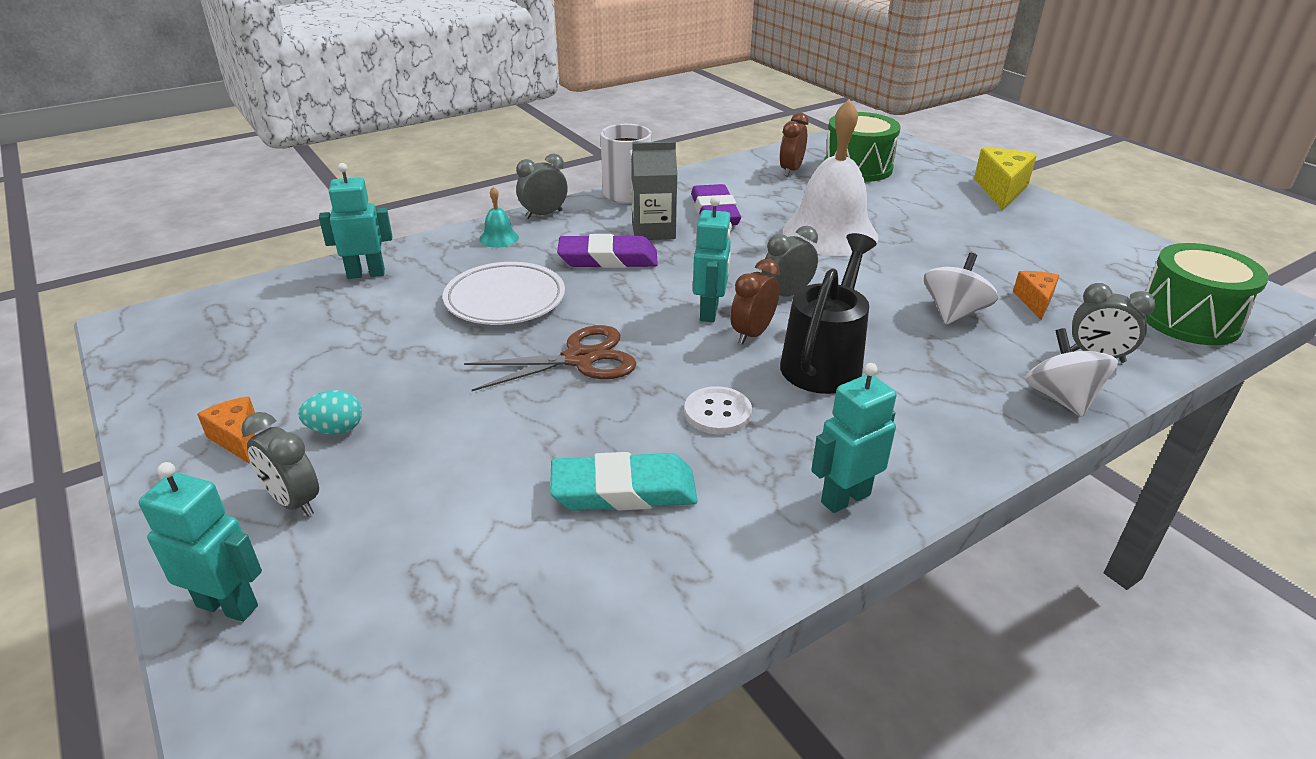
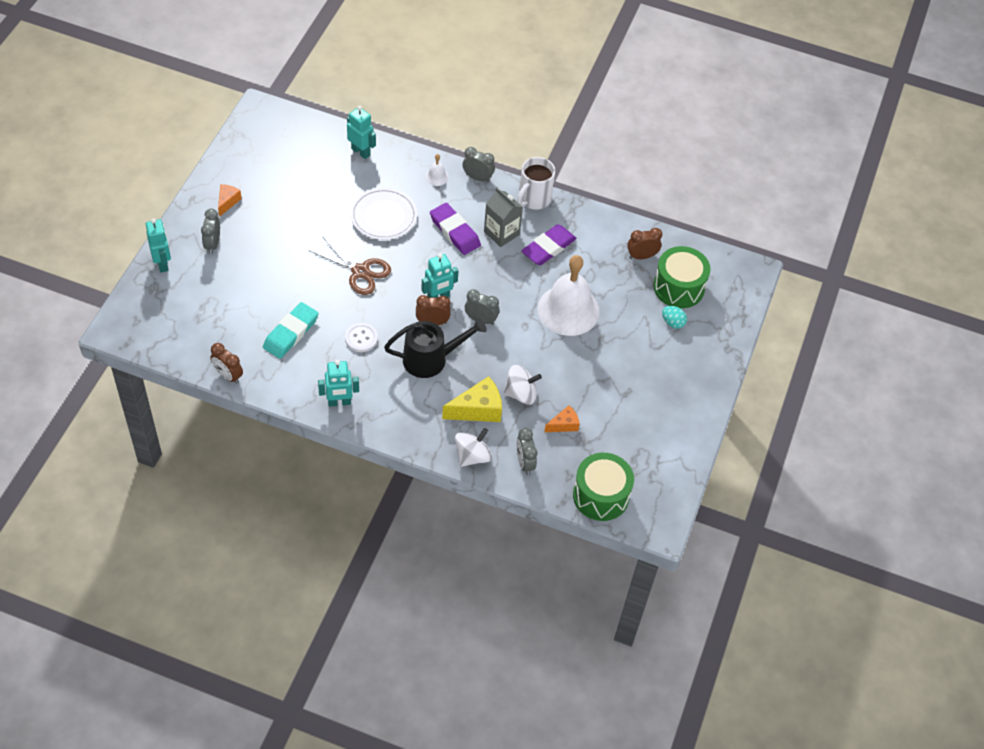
camera: 50 degrees right, 20 degrees up
(336, 430) = (254, 226): turquoise egg -> turquoise egg (672, 322)
(499, 238) = (436, 176): turquoise bell -> white bell
(623, 490) = (291, 333): turquoise eraser -> turquoise eraser turned 75 degrees clockwise
(644, 639) = (228, 376): none -> brown clock
(845, 498) = (339, 402): turquoise robot -> turquoise robot turned 150 degrees clockwise
(1001, 190) = (711, 371): yellow cheese -> yellow cheese (478, 409)

